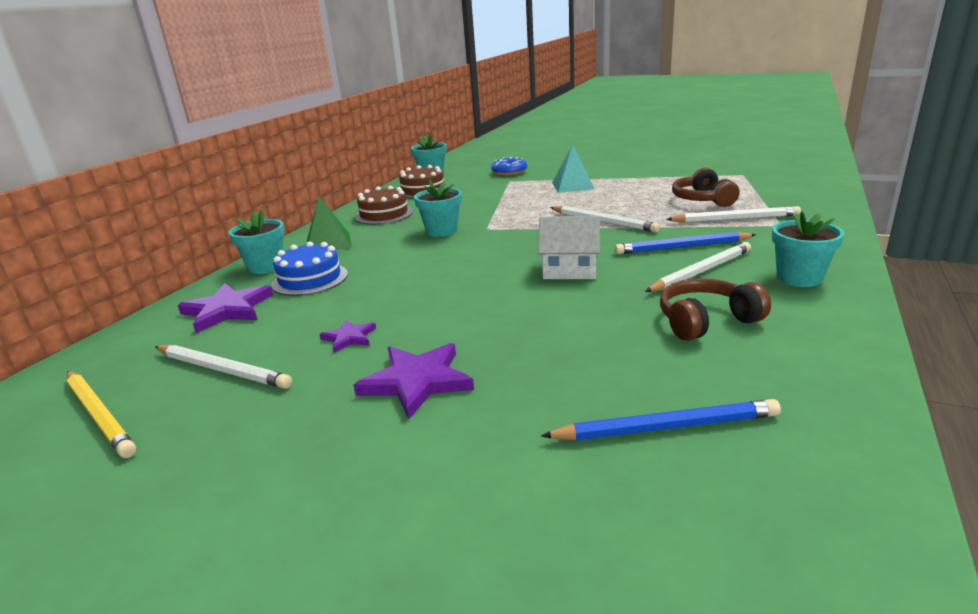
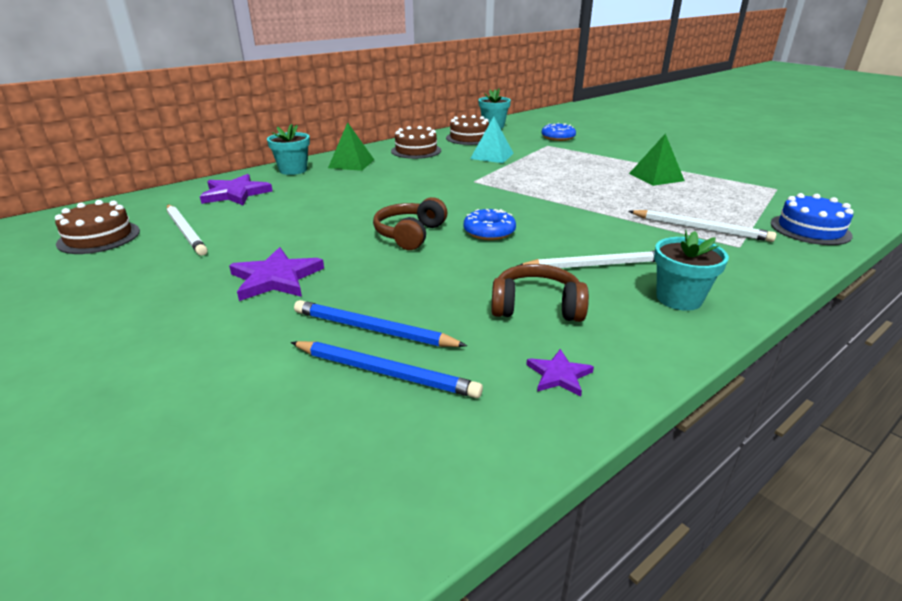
camera: 25 degrees right, 5 degrees up
(99, 415) = (99, 237): yellow pencil -> brown cake
(310, 279) = (307, 186): blue cake -> blue cake (810, 229)
(349, 338) = (277, 235): purple star -> purple star (559, 375)
(441, 231) = (438, 174): turquoise flower pot -> none
(570, 270) = (489, 232): white house -> blue donut
(572, 186) = (594, 161): turquoise pyramid -> turquoise pyramid (492, 156)
(603, 222) = (574, 199): white pencil -> none
(642, 187) = (656, 177): none -> green pyramid
(682, 247) = (611, 240): blue pencil -> blue pencil (373, 329)
(702, 200) = (696, 203): brown headphones -> brown headphones (410, 234)

